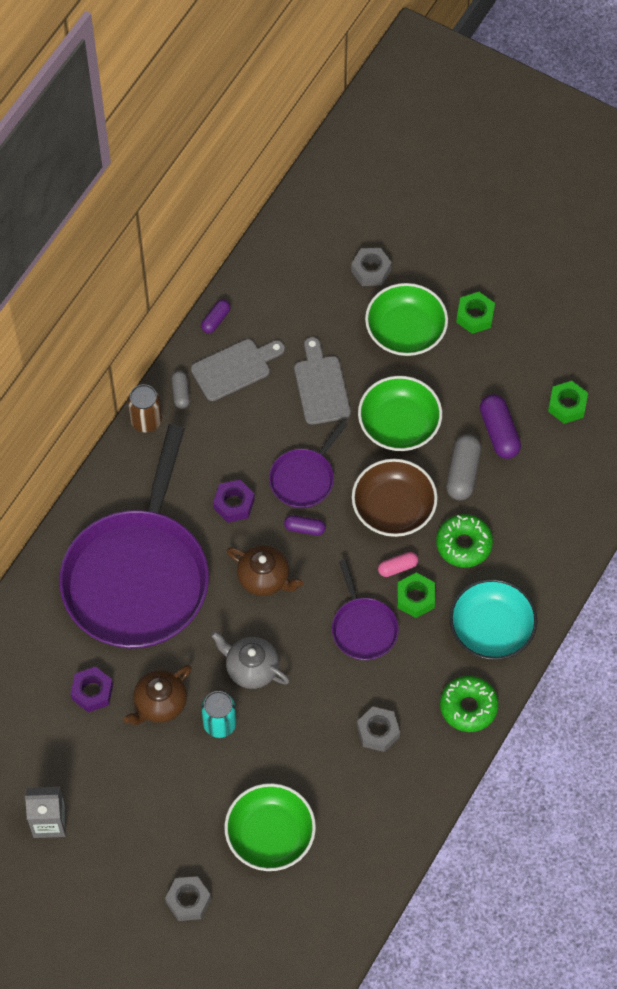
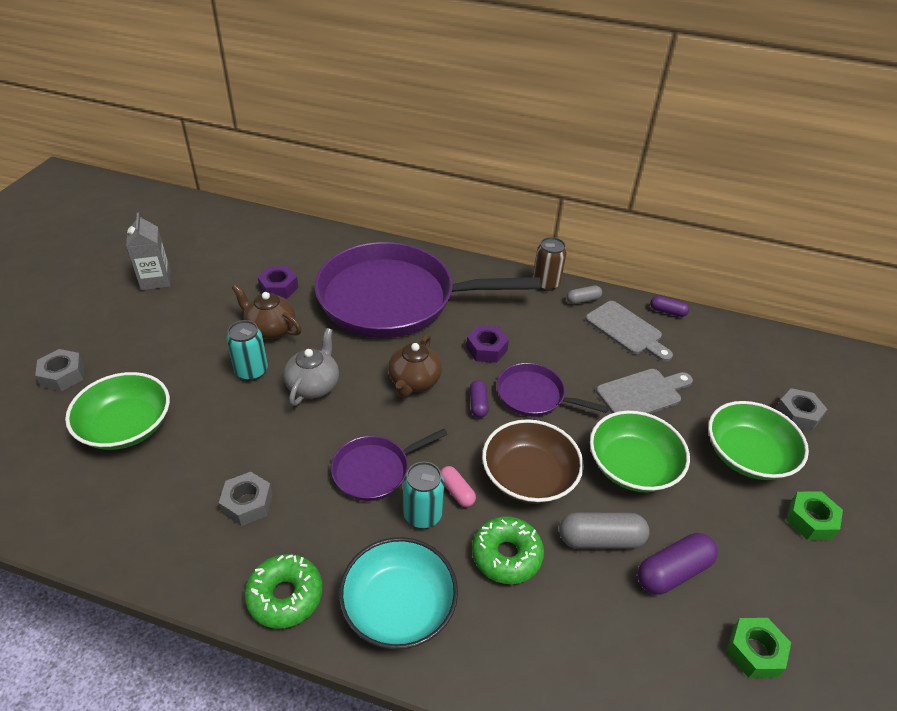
camera: 75 degrees right, 20 degrees down
(415, 598) = (422, 515): green nut -> turquoise can

